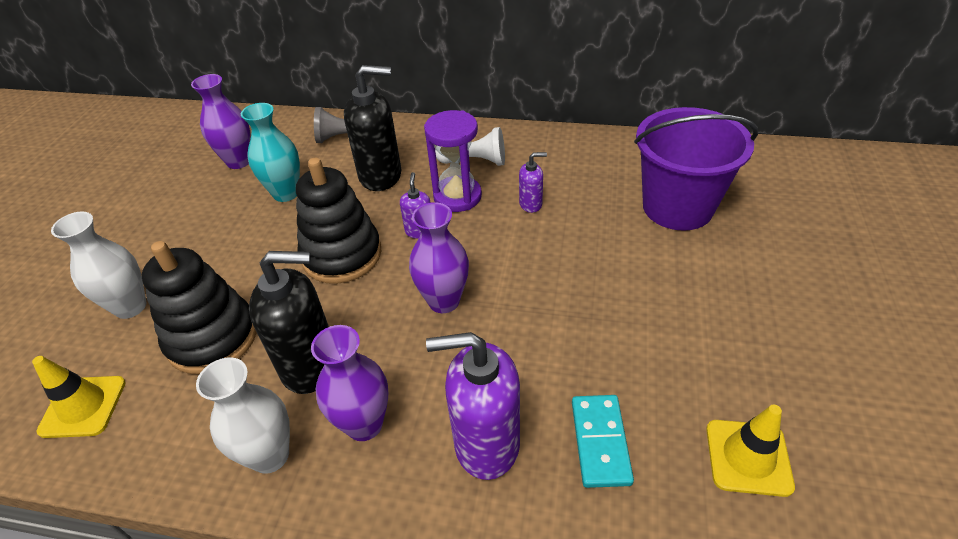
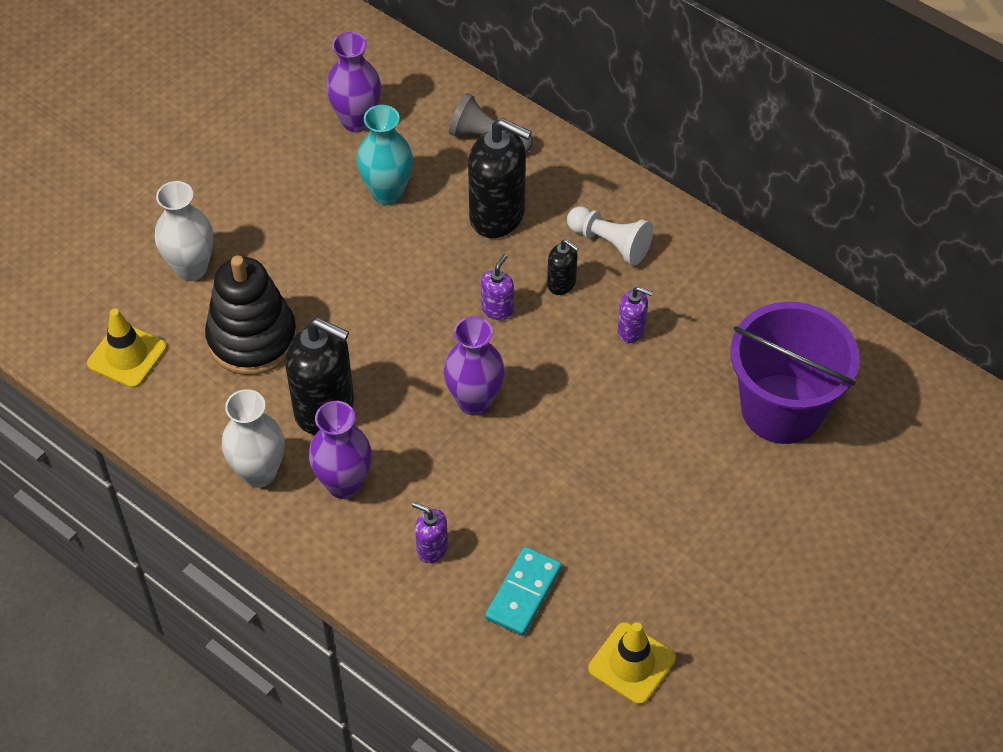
camera: 25 degrees right, 10 degrees up
(342, 255) = (407, 302): black stacking toy -> none
(457, 196) = (561, 283): purple hourglass -> black soap dispenser
(486, 444) = (432, 548): purple soap dispenser -> purple soap dispenser, size x0.49

